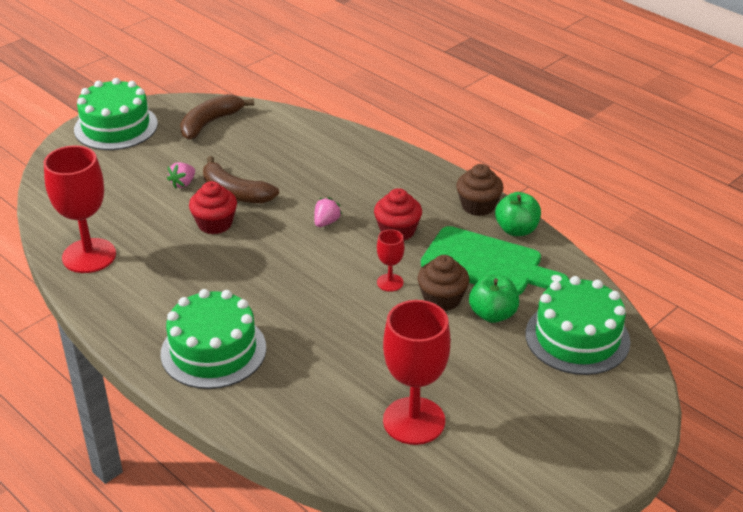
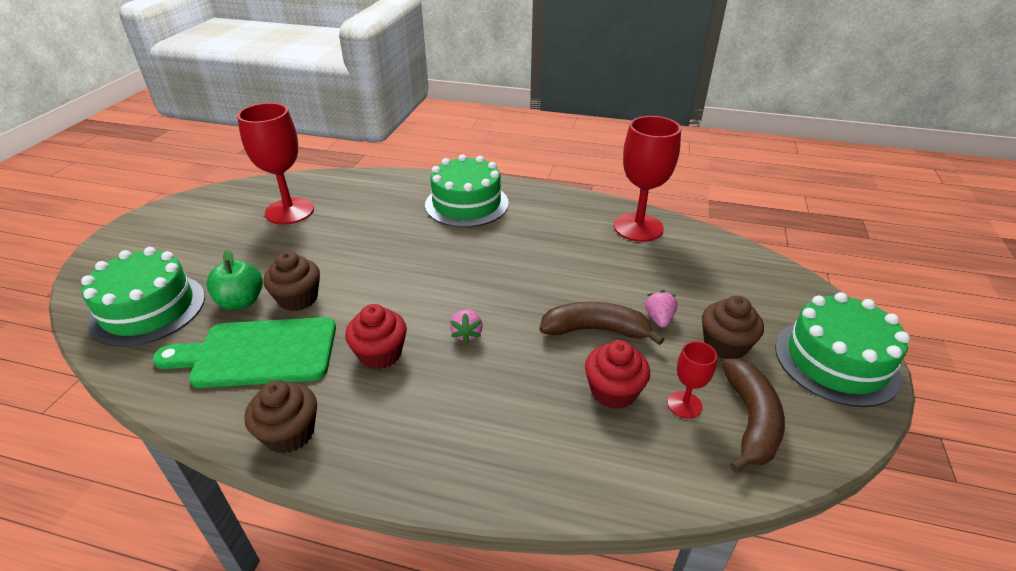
camera: 150 degrees right, 0 degrees up
(165, 156) = (725, 345): none -> brown cupcake
(215, 224) = (574, 290): red cupcake -> red cupcake (613, 391)
(390, 282) = (358, 296): red goblet -> red goblet (684, 405)
(516, 230) = (227, 414): green apple -> none

